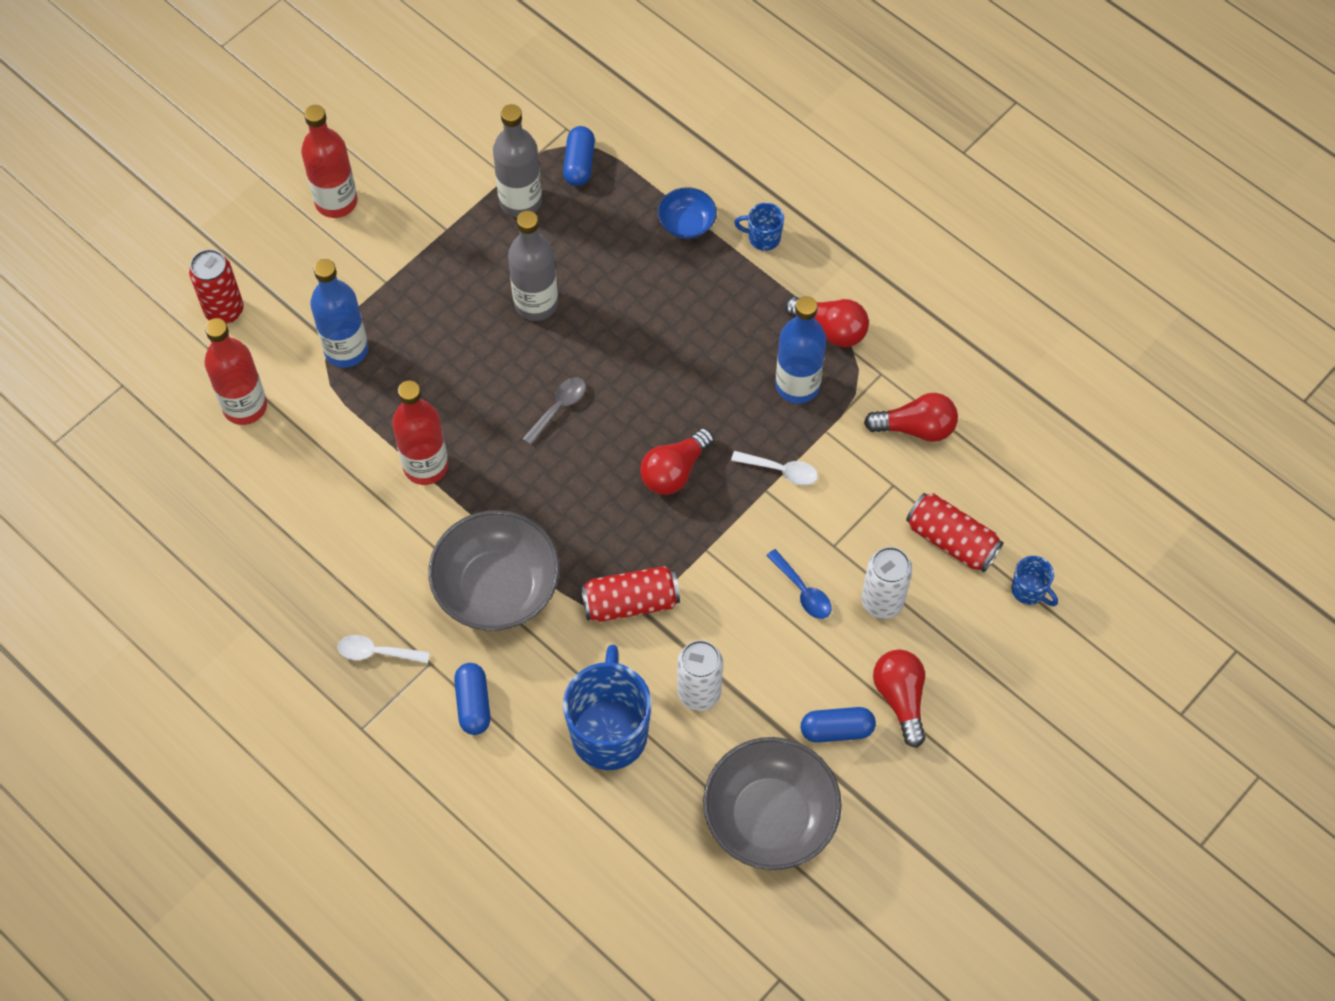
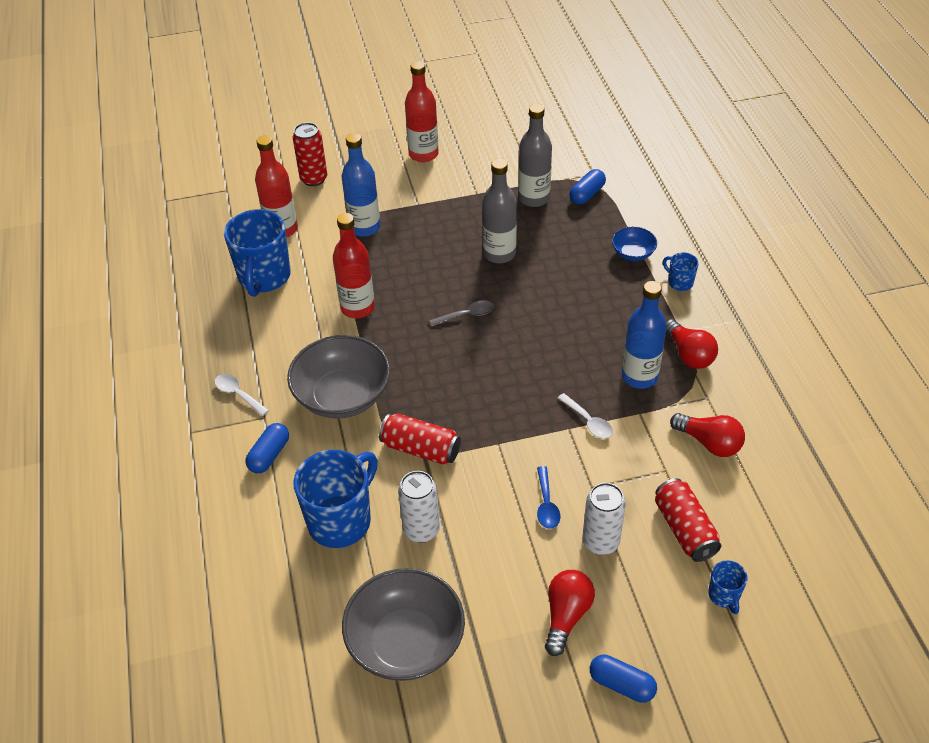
camera: 35 degrees right, 15 degrees down
(279, 486) = (264, 277): none -> blue mug
(674, 471) = (514, 386): red light bulb -> none
(837, 730) = (501, 610): blue capsule -> blue capsule (621, 684)

